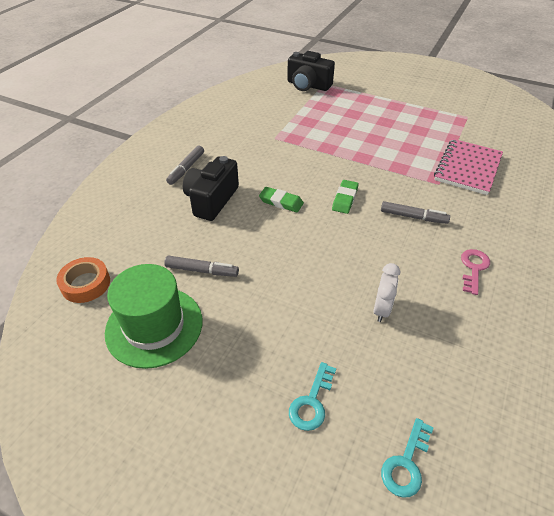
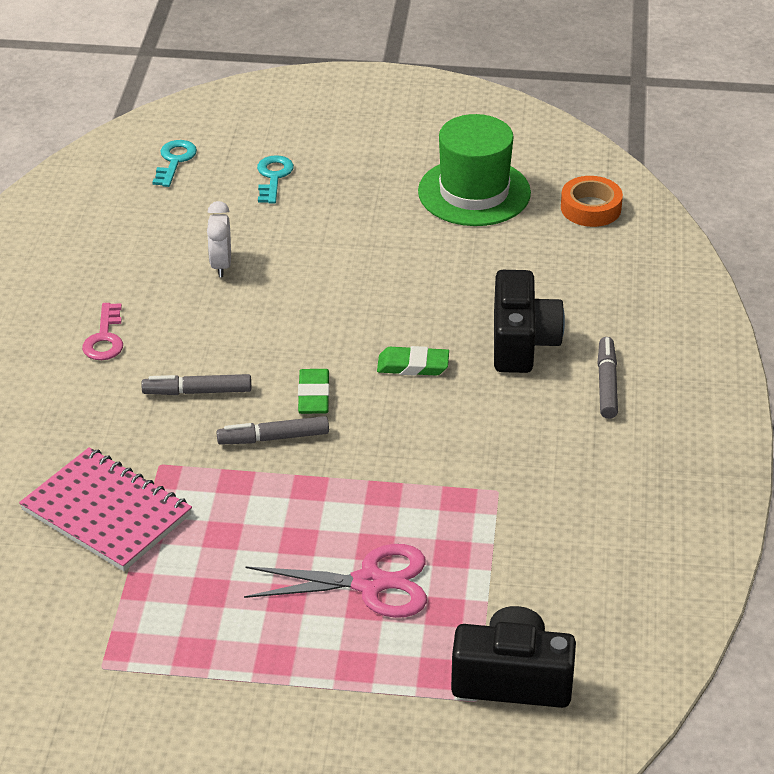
camera: 160 degrees right, 5 degrees down
(202, 271) = (463, 252): grey marker -> grey marker (273, 438)
(348, 119) = (370, 583): none -> pink scissors
(467, 168) = (107, 512): pink notebook -> pink notebook turned 60 degrees counterclockwise

